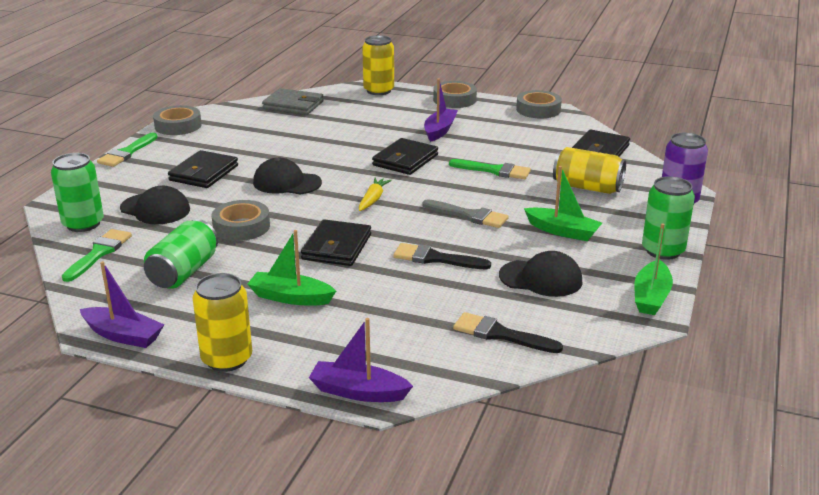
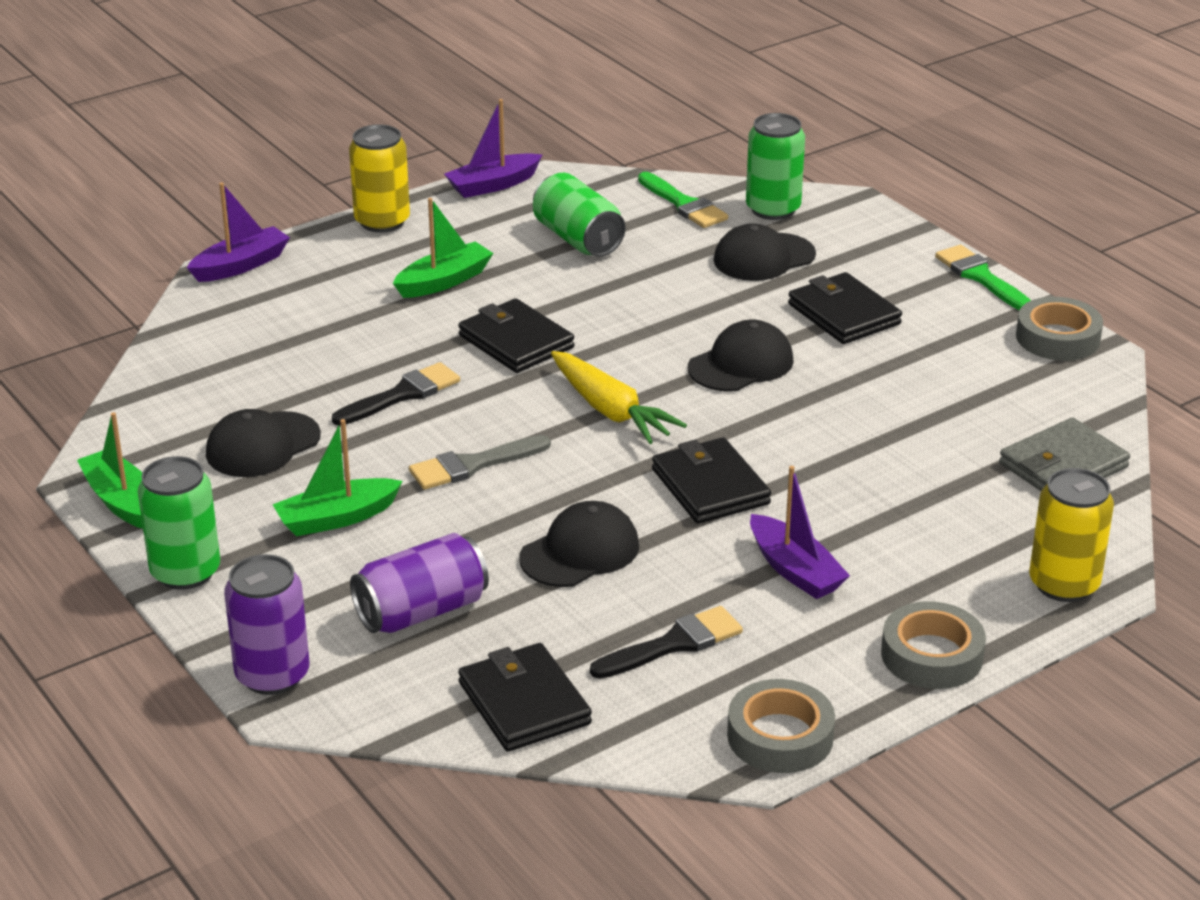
camera: 125 degrees right, 5 degrees up
(241, 226) = (646, 298): grey tape -> none
(373, 199) = (610, 410): yellow carrot -> yellow carrot, size x1.60
(494, 170) = (580, 552): green brush -> black cap
(500, 334) = (208, 370): black brush -> black brush (673, 644)
(587, 187) = (421, 611): yellow can -> purple can

